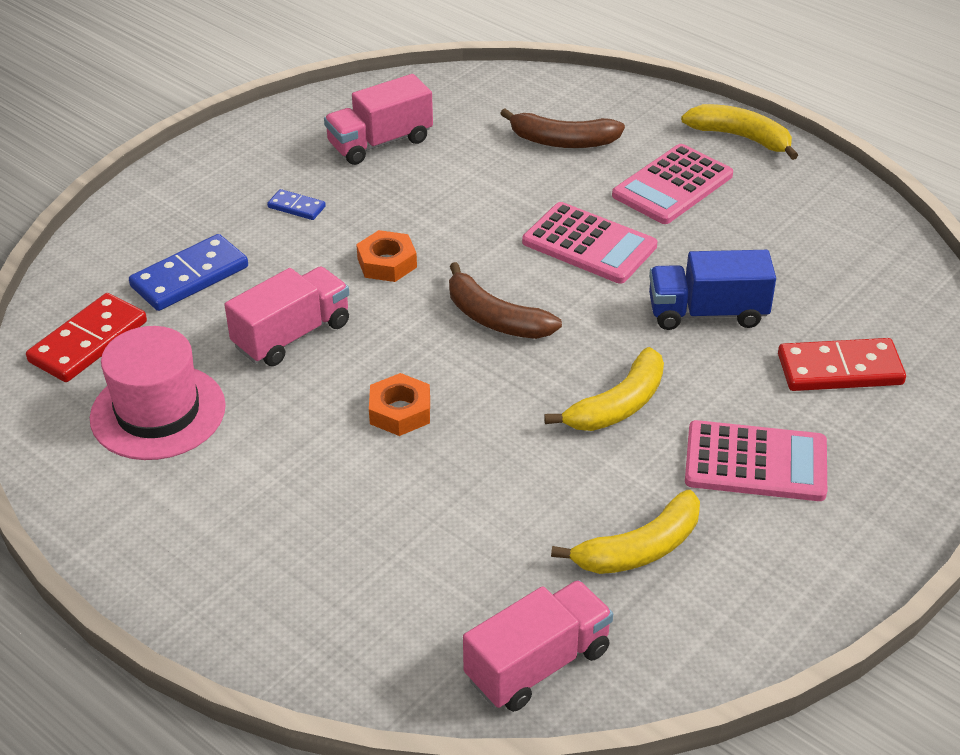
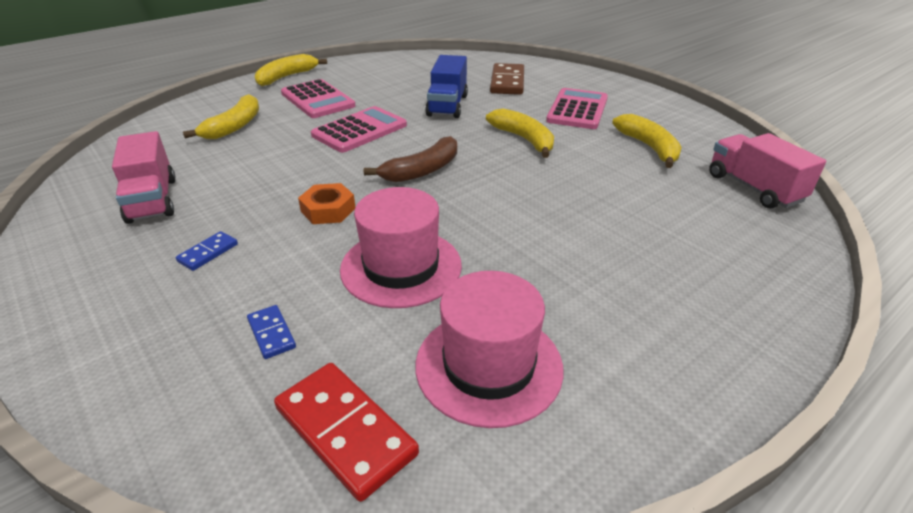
camera: 80 degrees left, 5 degrees down
(190, 277) = (271, 333): blue domino -> blue domino, size x0.52
(292, 335) = (401, 267): pink truck -> pink hat
(400, 411) = (515, 218): orange nut -> none
(562, 141) = (234, 126): brown banana -> yellow banana
(840, 370) = (507, 82): red domino -> brown domino

